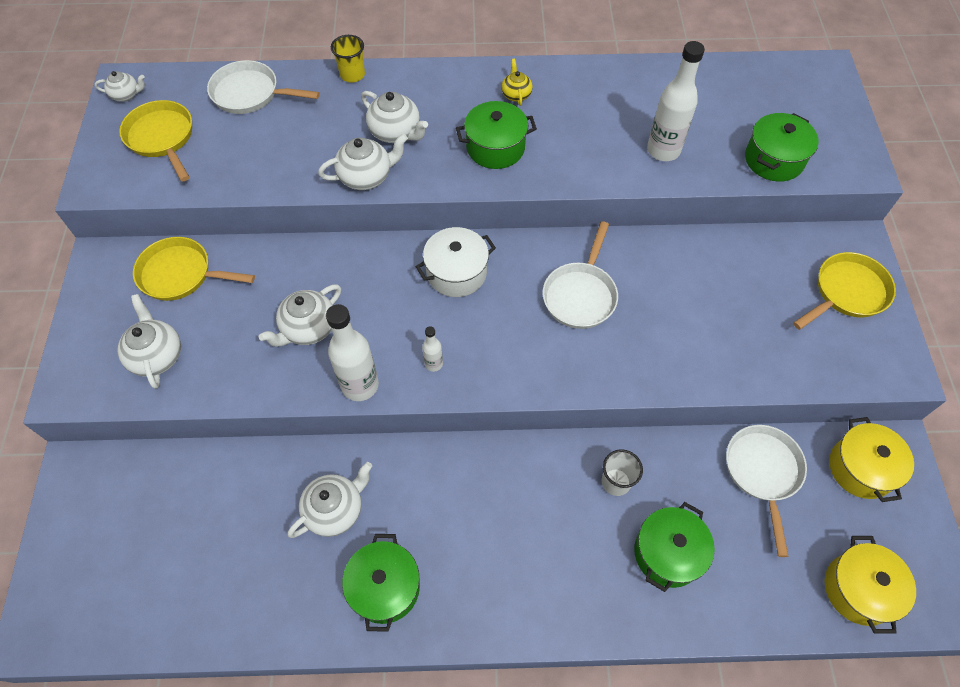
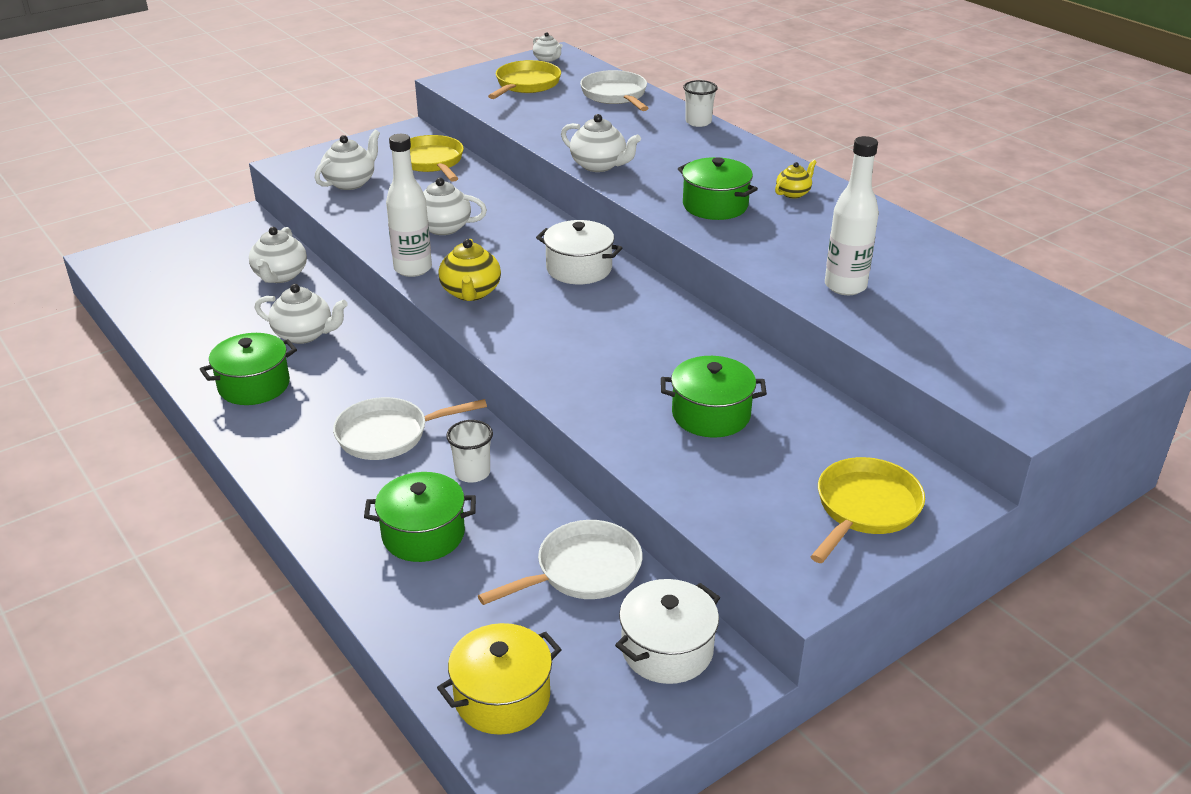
camera: 55 degrees right, 25 degrees down
(352, 75) = (698, 122): yellow cup -> white cup
(396, 132) = (664, 160): white teapot -> white teapot (280, 276)
(433, 364) = (471, 293): white bottle -> yellow teapot
(580, 295) = (635, 338): white pan -> white pan (388, 434)
(774, 160) = (938, 353): green pot -> green pot (711, 415)
(847, 292) = (865, 509): yellow pan -> yellow pan turned 75 degrees counterclockwise
(861, 468) = (667, 649): yellow pot -> white pot

